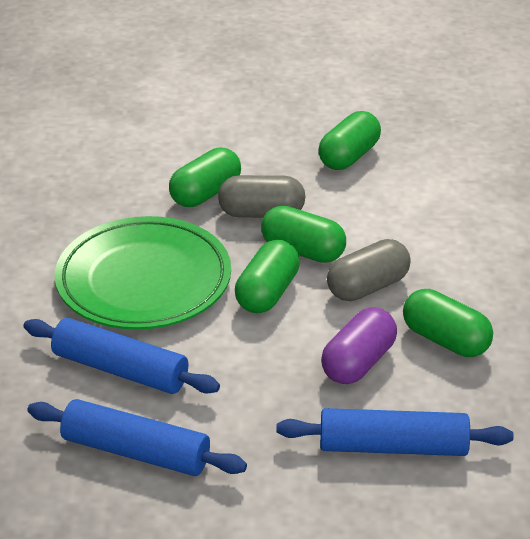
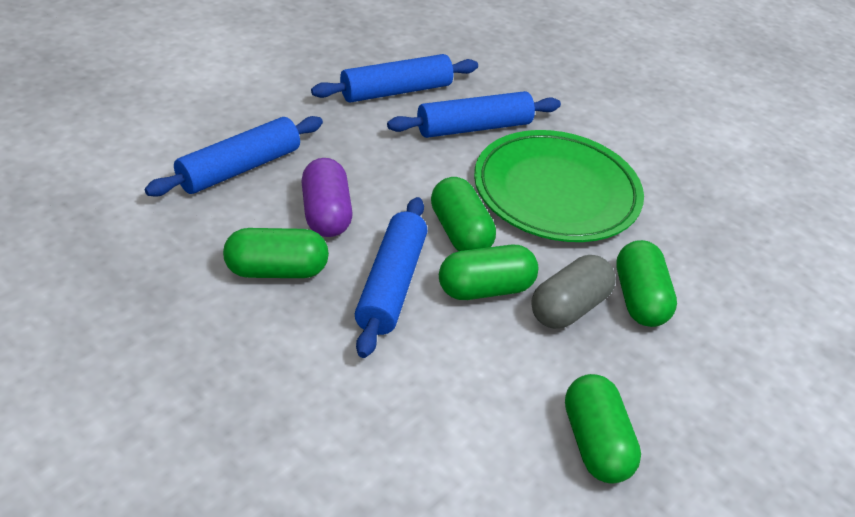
camera: 130 degrees right, 5 degrees up
(367, 287) = (391, 284): grey capsule -> blue rolling pin

